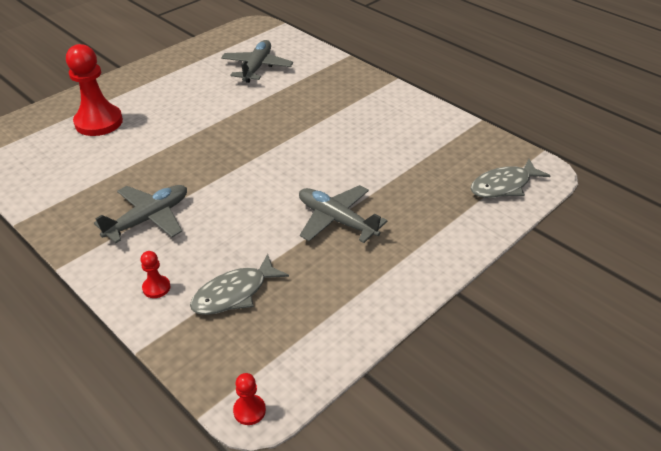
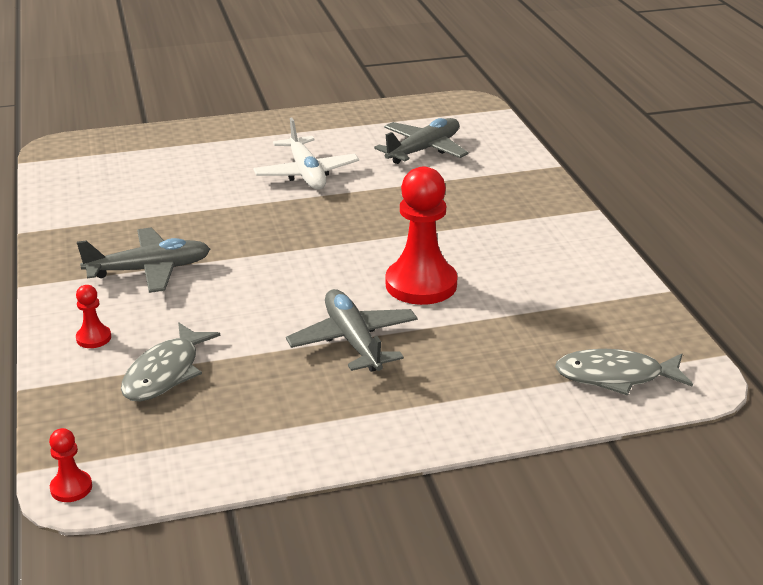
camera: 30 degrees right, 10 degrees down
(99, 122) = (190, 160): red pawn -> red pawn (421, 284)
(194, 108) = (306, 174): none -> white plane
(234, 293) = (165, 373): grey fish -> grey fish turned 60 degrees counterclockwise

